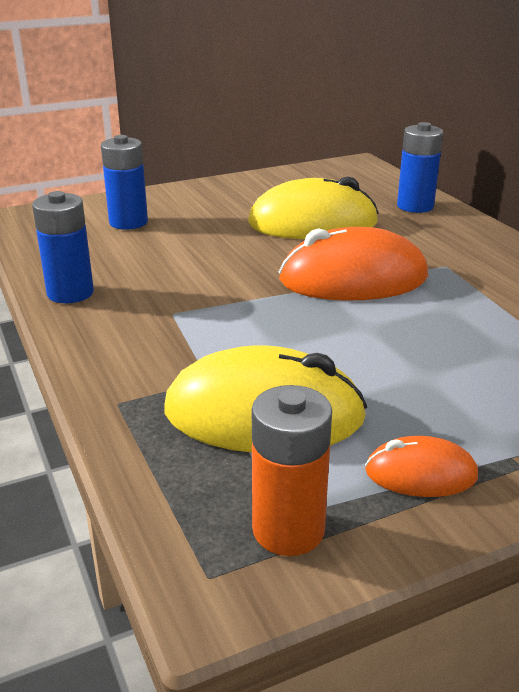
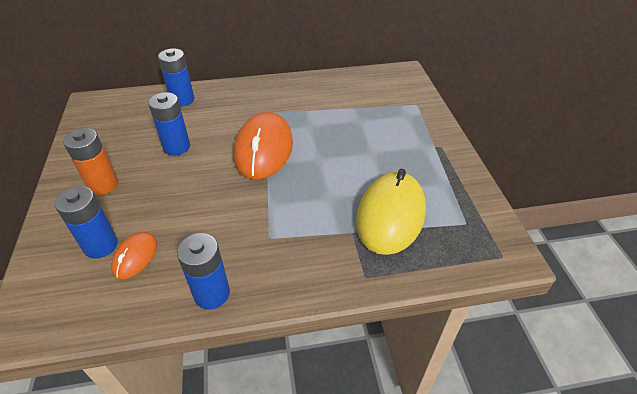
camera: 75 degrees left, 15 degrees up
(288, 530) = (475, 224): orange battery -> orange battery (103, 185)
(313, 223) = (176, 147): yellow mouse -> blue battery
(420, 473) = (443, 175): orange mouse -> orange mouse (135, 257)

